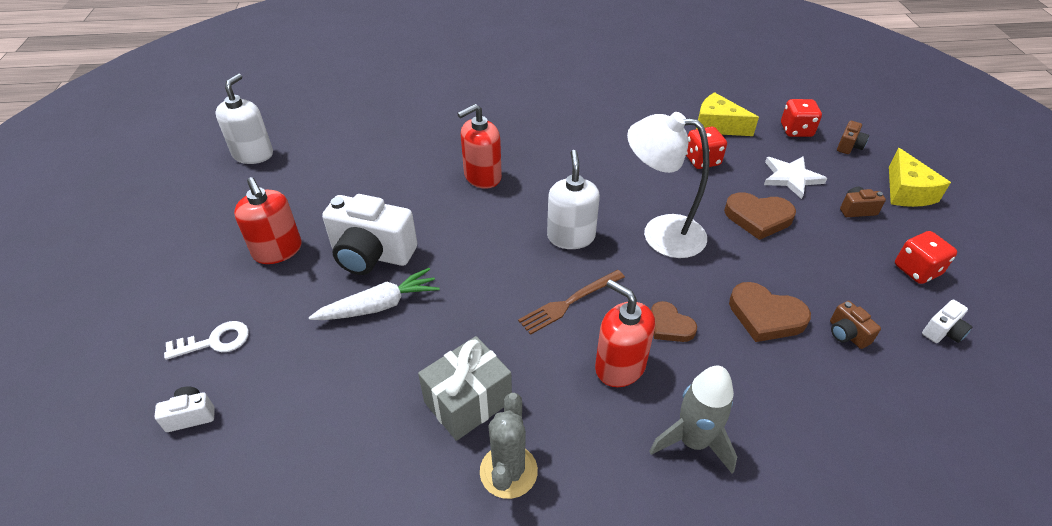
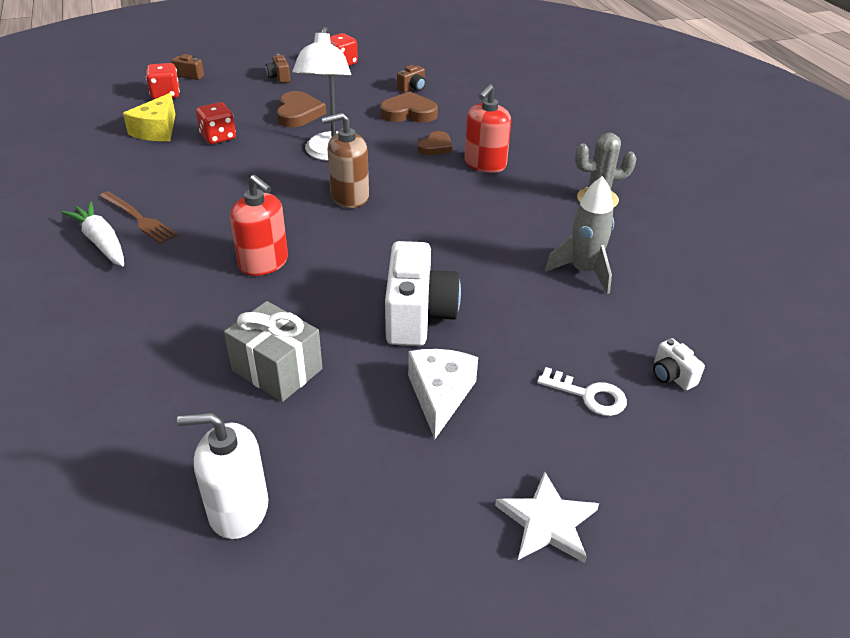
camera: 105 degrees left, 5 degrees down
(215, 341) = (588, 395): white key -> white key turned 150 degrees clockwise
(278, 250) = (439, 395): red soap dispenser -> white cheese
(379, 306) = (485, 292): white carrot -> white carrot (101, 242)
(468, 402) = (555, 224): grey gift -> grey gift (277, 370)
(569, 302) = (432, 190): brown fork -> brown fork (138, 218)
(571, 237) = (349, 197): white soap dispenser -> brown soap dispenser
(693, 441) = (529, 137): grey rocket -> grey rocket (583, 271)
(765, 316) = (409, 113): brown heart -> brown heart turned 105 degrees counterclockwise
(791, 178) = (240, 99): white star -> white star (547, 522)
(907, 191) = (252, 59): yellow cheese -> none
(942, 332) = (396, 61): white camera -> none

